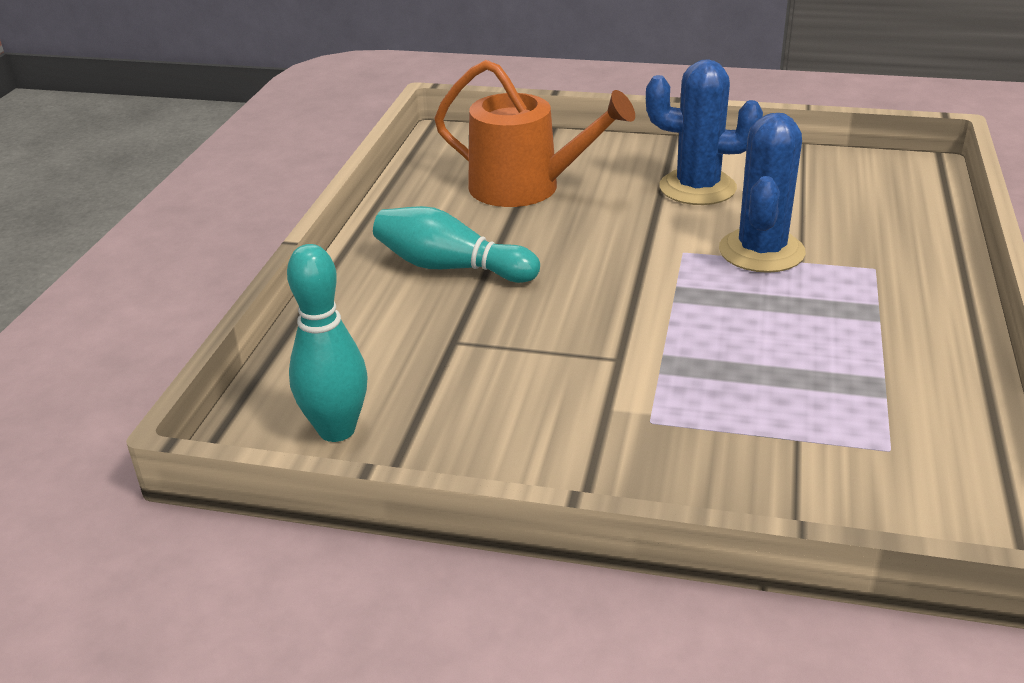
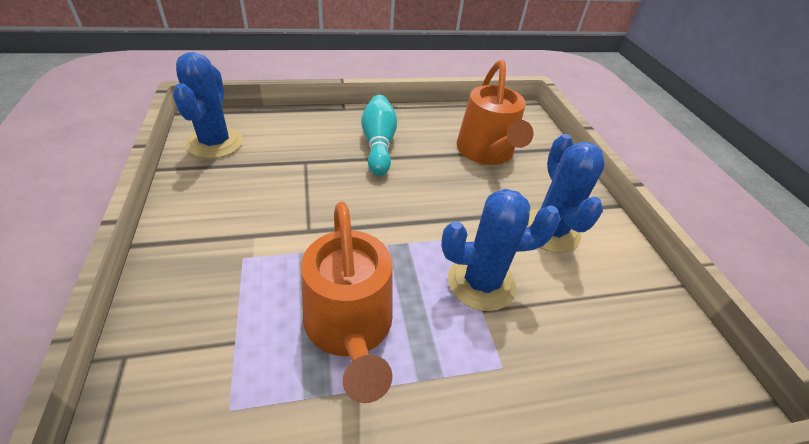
camera: 60 degrees right, 10 degrees up
(337, 430) = (215, 143): turquoise bowling pin -> blue cactus
(798, 350) = (350, 327): none -> orange watering can

